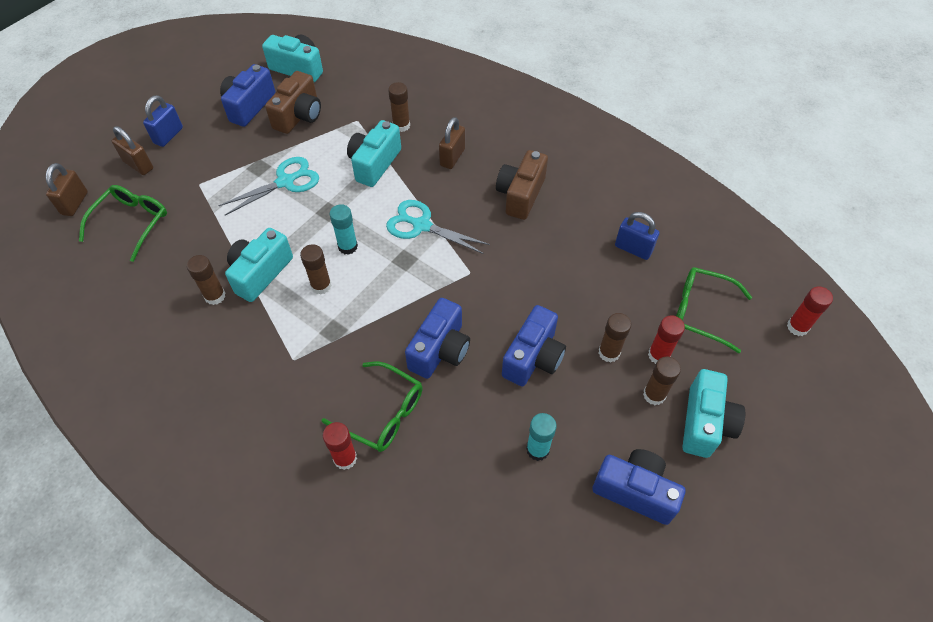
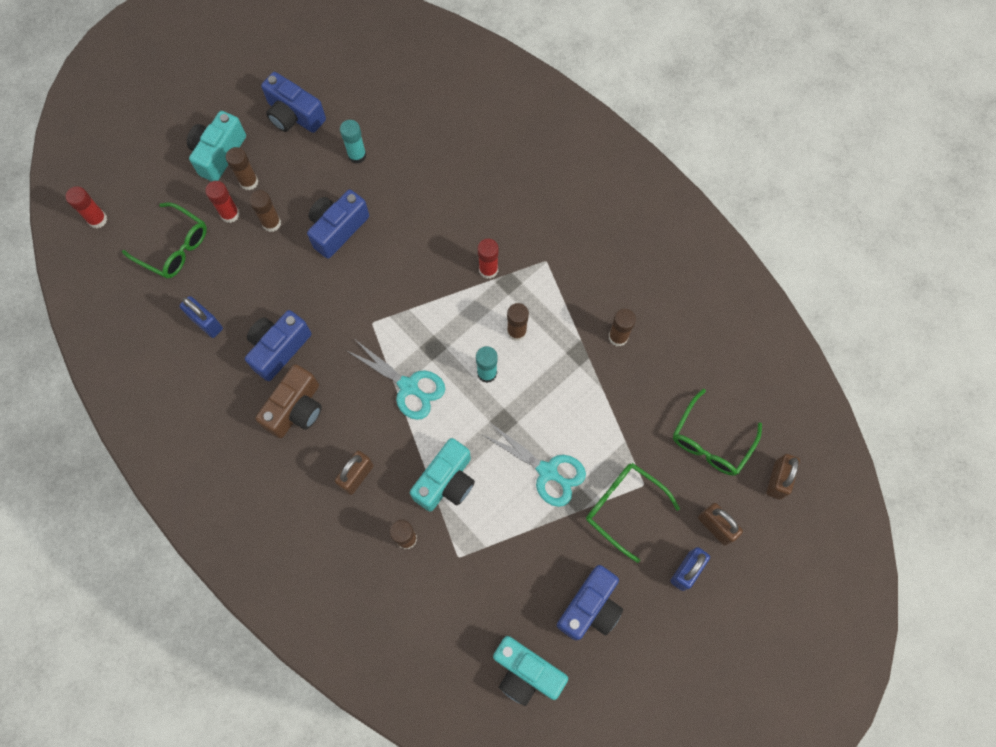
camera: 170 degrees left, 15 degrees up
(260, 273) = (575, 356): turquoise camera -> none
(285, 182) = (547, 471): turquoise scissors -> turquoise scissors turned 120 degrees counterclockwise
(299, 116) = (528, 578): brown camera -> none
(345, 458) = (508, 172): red glue stick -> red glue stick (488, 270)
(382, 413) = (474, 202): green glasses -> green glasses (623, 507)
(440, 350) = (416, 249): blue camera -> blue camera (279, 348)

